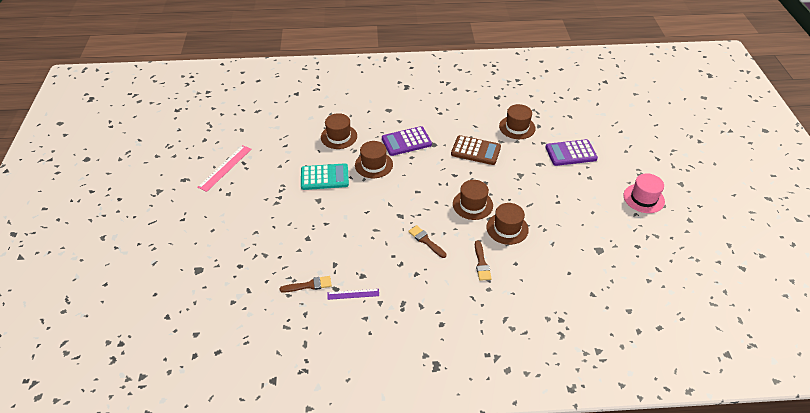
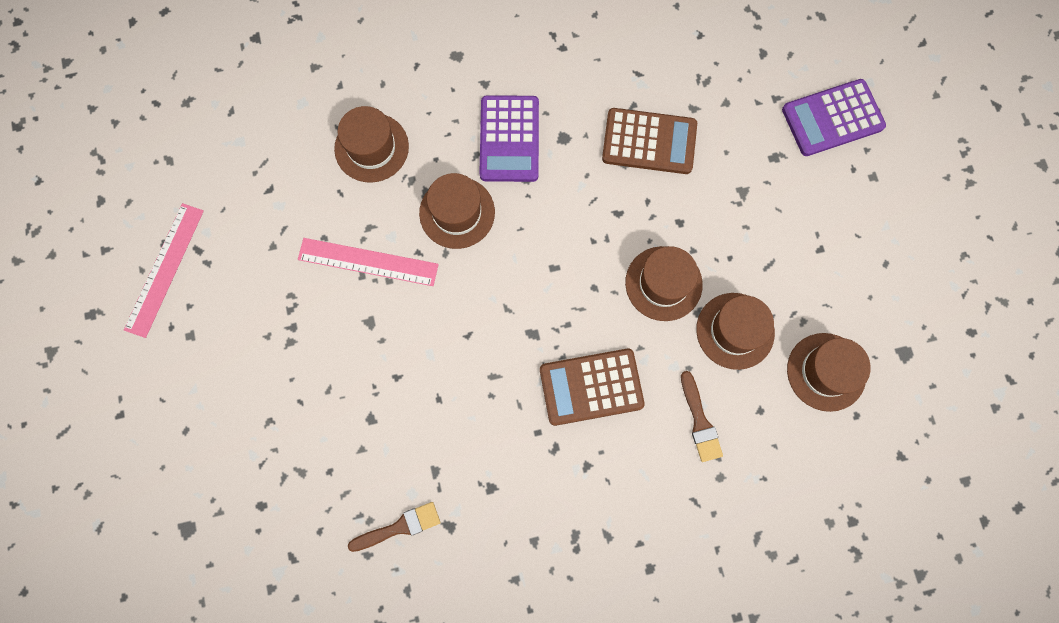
camera: 10 degrees left, 30 degrees up
(324, 177) = (368, 262): turquoise calculator -> pink ruler
(353, 294) = (483, 532): purple ruler -> none
(406, 141) = (509, 139): purple calculator -> purple calculator turned 60 degrees counterclockwise
(426, 241) = (591, 387): brown brush -> brown calculator
(517, 127) = (721, 64): brown hat -> brown hat (826, 372)
(643, 198) = (976, 213): pink hat -> none

